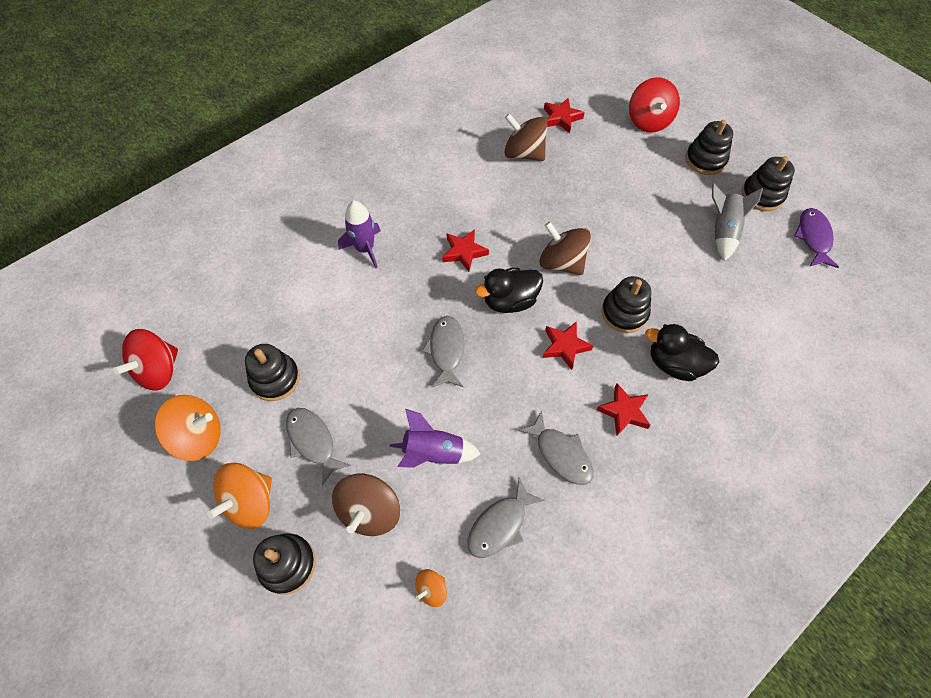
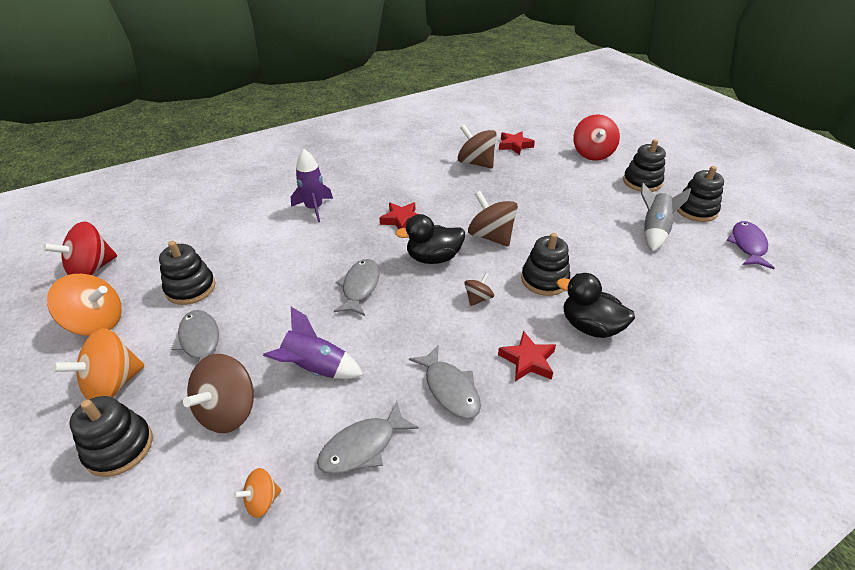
camera: 10 degrees right, 20 degrees down
(565, 346) = (478, 298): red star -> brown spinning top

